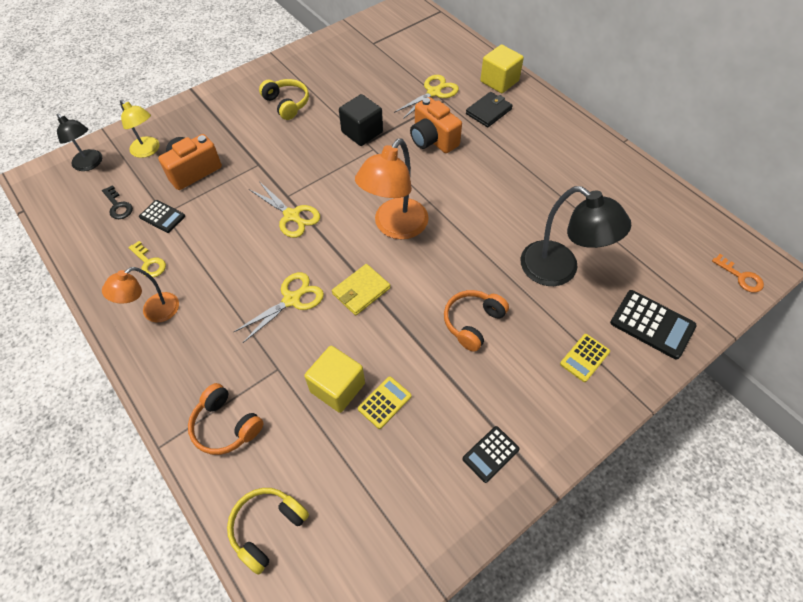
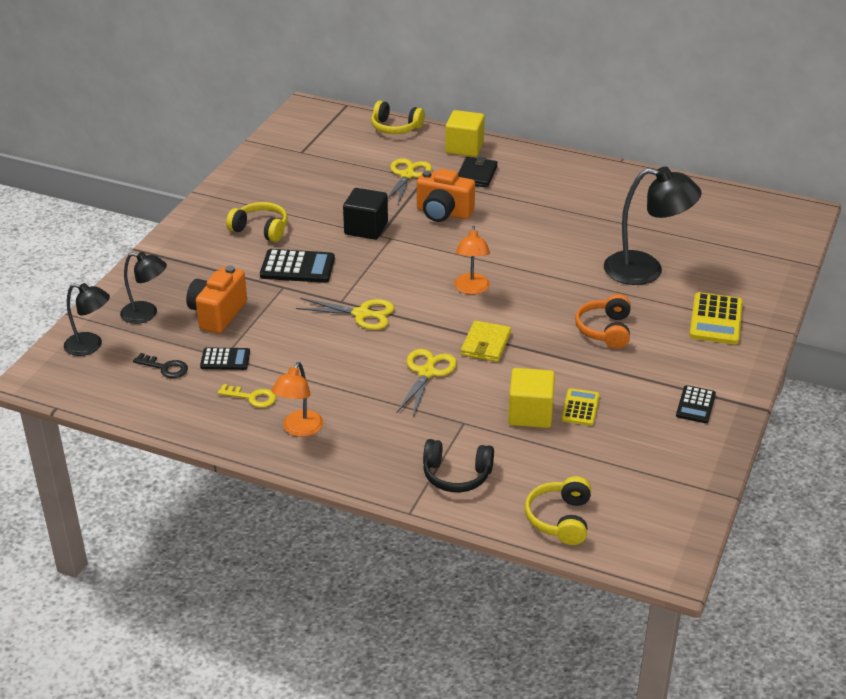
camera: 30 degrees left, 20 degrees down
(148, 150) = (146, 314): yellow lamp -> black lamp
(226, 425) = (456, 475): orange headphones -> black headphones
(395, 227) = (471, 289): orange lamp -> orange lamp, size x0.60
(460, 44) = (395, 127): none -> yellow headphones
(584, 358) = (716, 319): yellow calculator -> yellow calculator, size x1.61
(652, 324) = (750, 280): black calculator -> black calculator (297, 267)
(741, 277) = (792, 225): orange key -> none

